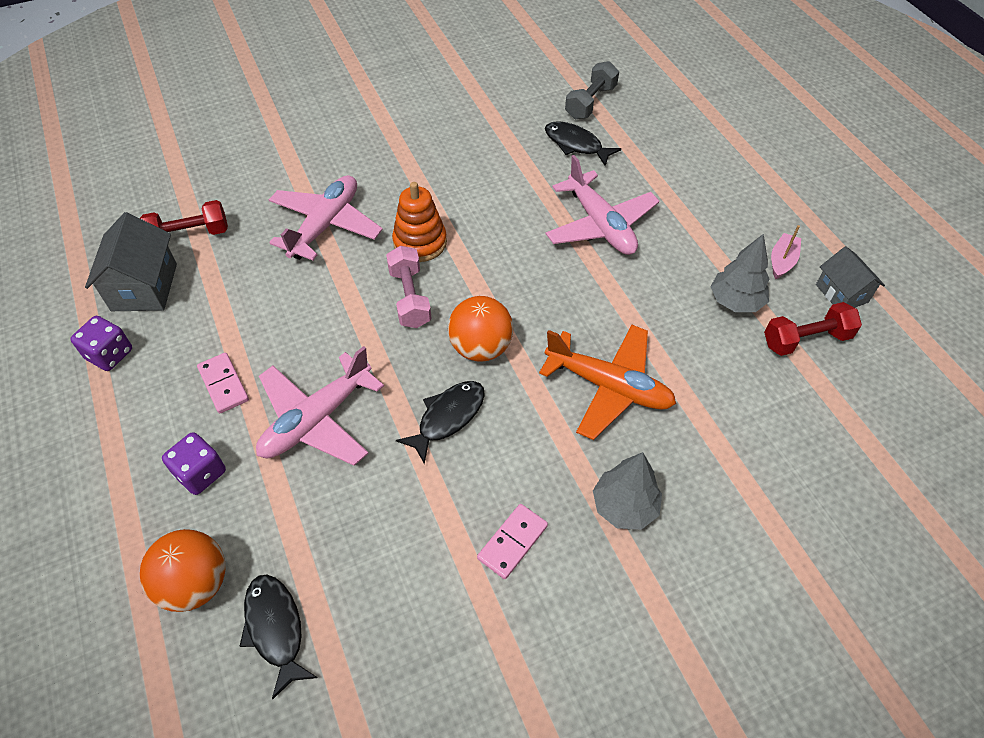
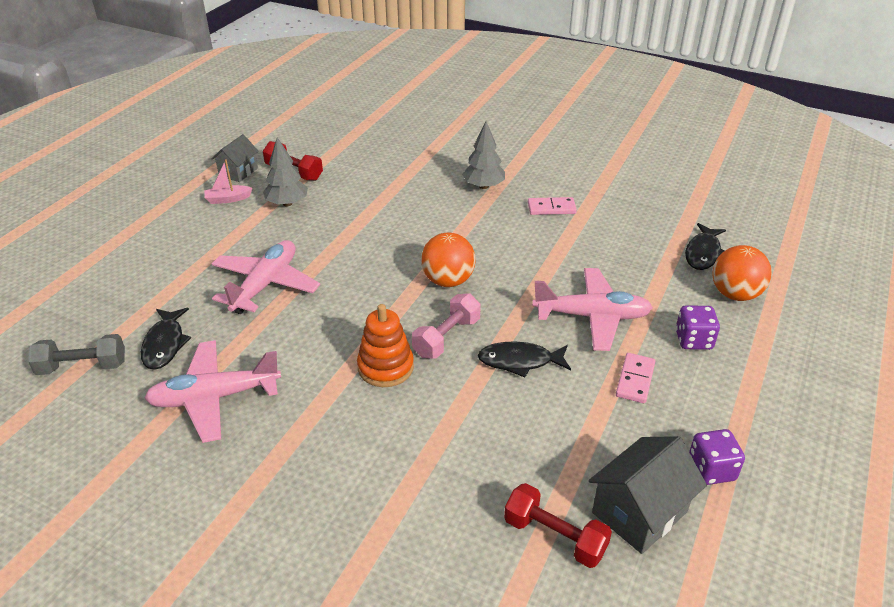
camera: 130 degrees left, 15 degrees down
(325, 225) = (430, 441): pink plane -> pink plane (215, 397)
(447, 418) = (515, 266): black fish -> black fish (520, 361)
(608, 386) = (414, 220): orange plane -> none

